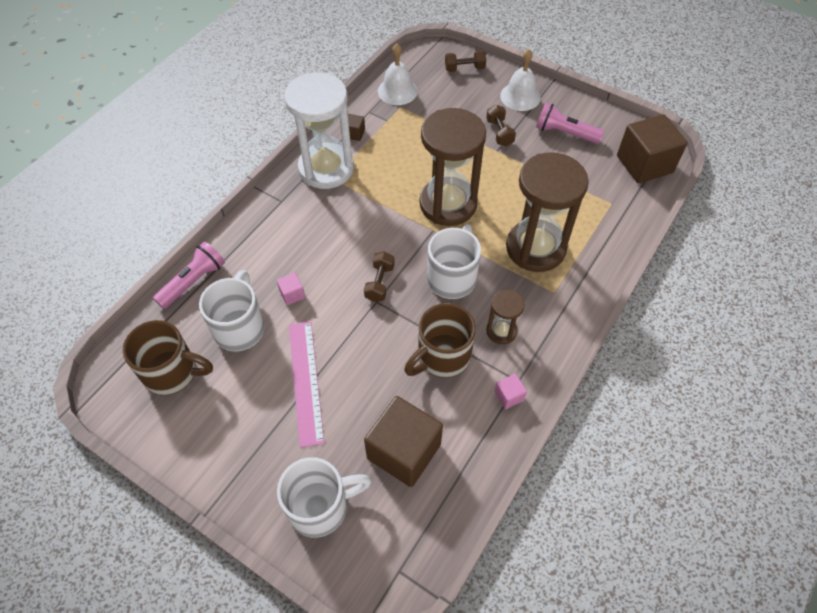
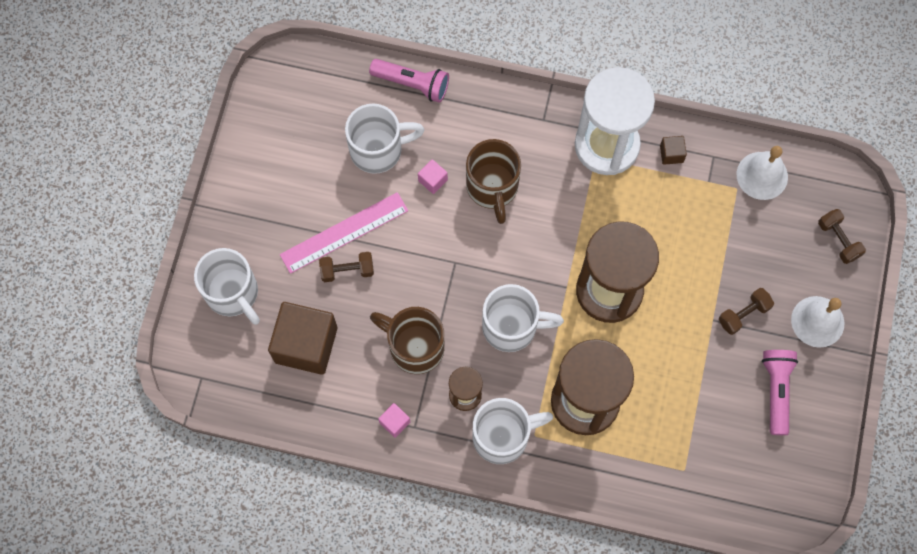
camera: 70 degrees right, 15 degrees up
(172, 373) = (311, 115): brown mug -> brown mug (492, 188)
(379, 283) = (478, 257): brown dumbbell -> brown dumbbell (347, 270)
(548, 314) = (503, 436): none -> white mug
(644, 164) = (764, 497): brown cube -> none

